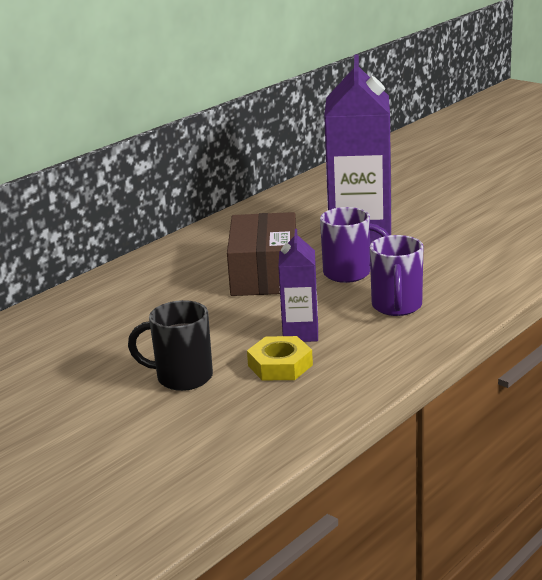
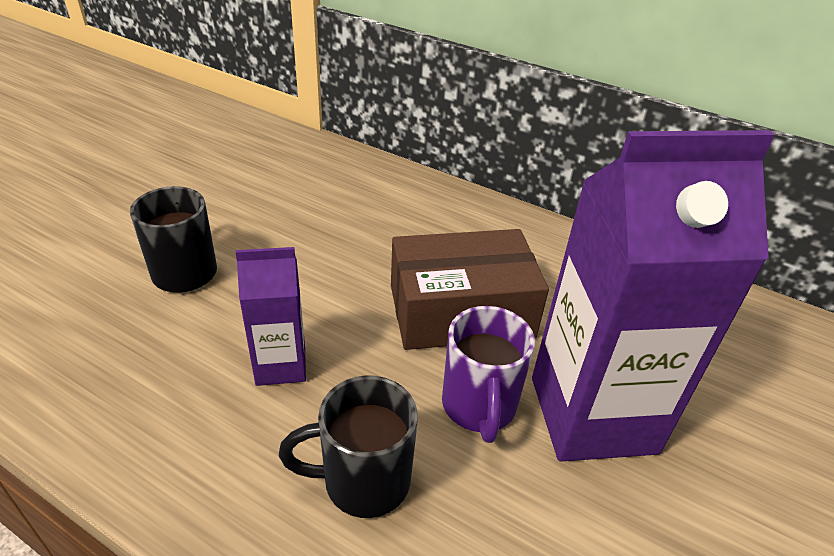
camera: 75 degrees right, 15 degrees up
(280, 365) = (194, 352): yellow nut -> none
(397, 307) = (363, 481): purple mug -> black mug

